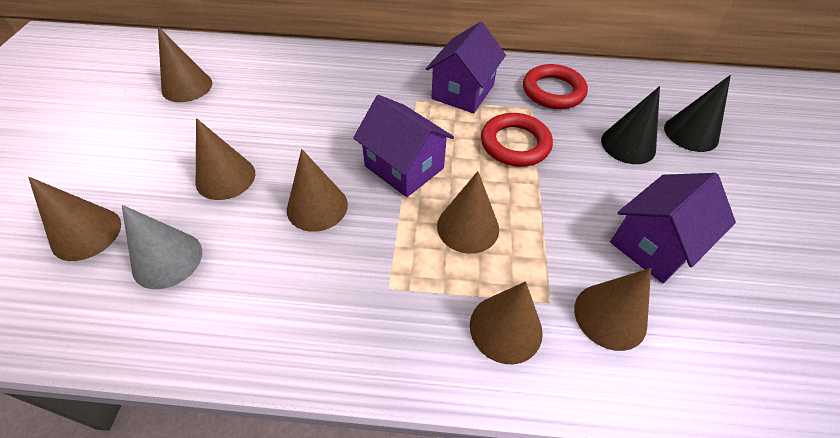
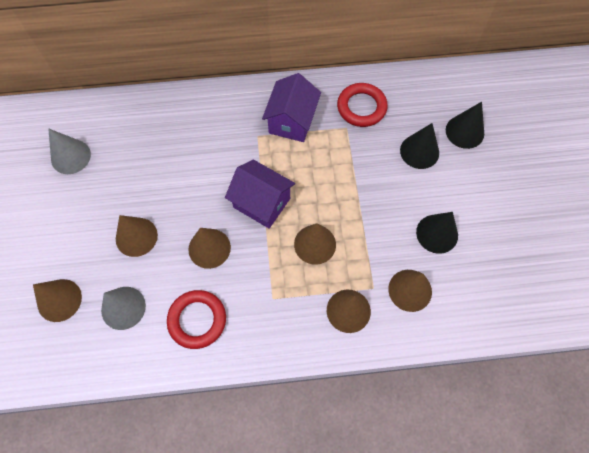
camera: 10 degrees left, 15 degrees up
(187, 86) = (71, 156): brown cone -> grey cone
(515, 144) = (338, 166): red ring -> red ring (197, 320)
(654, 244) = (437, 233): purple house -> black cone

